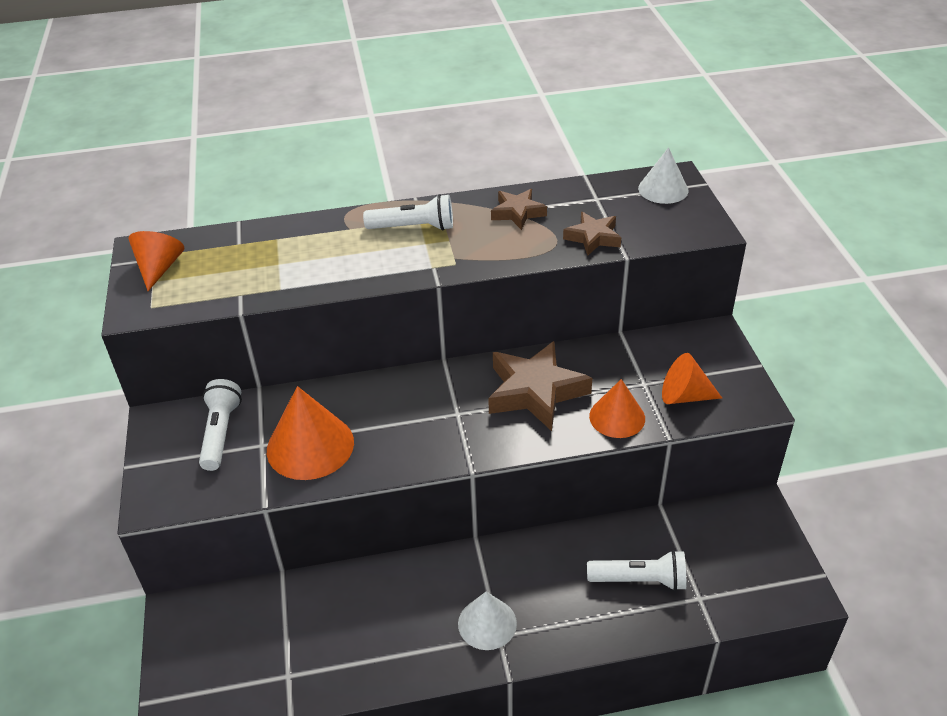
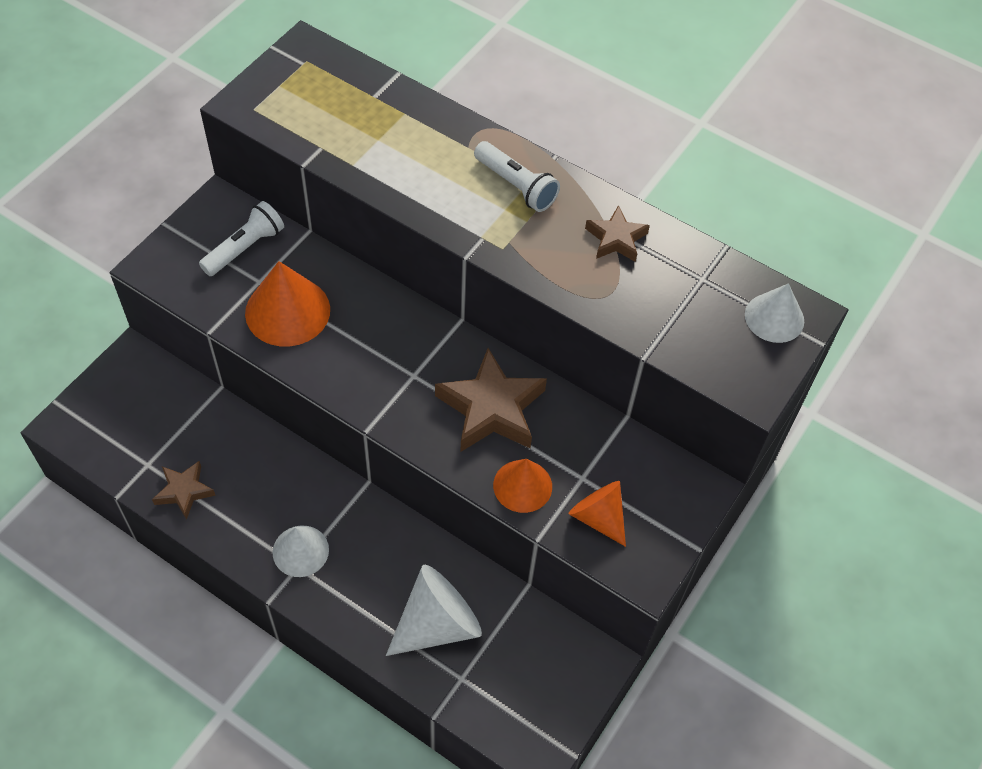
camera: 40 degrees right, 15 degrees up
(159, 268) = (296, 76): orange cone -> none
(593, 237) = (643, 315): brown star -> brown star (184, 491)
(639, 580) = (437, 623): white flashlight -> white cone

